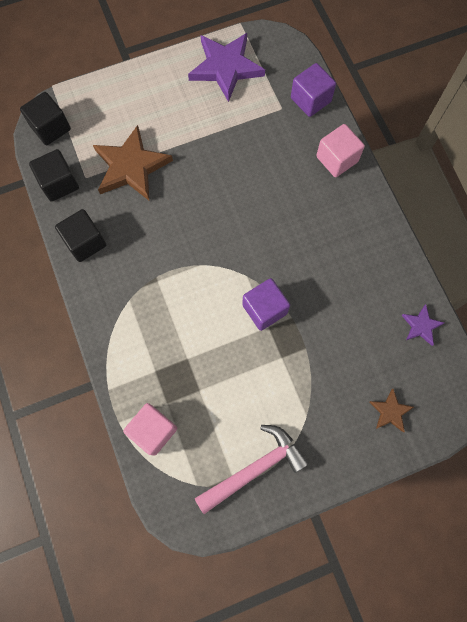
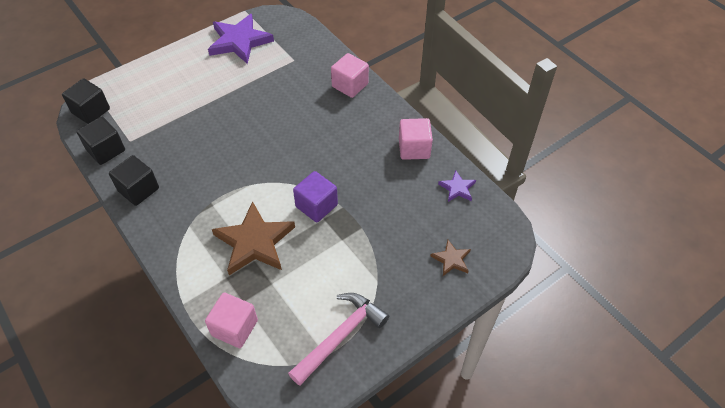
camera: 15 degrees left, 20 degrees down
(131, 167) = (170, 125): brown star -> brown star (254, 242)
(310, 100) = (316, 50): purple cube -> none
(387, 262) = (414, 148): none -> pink cube

